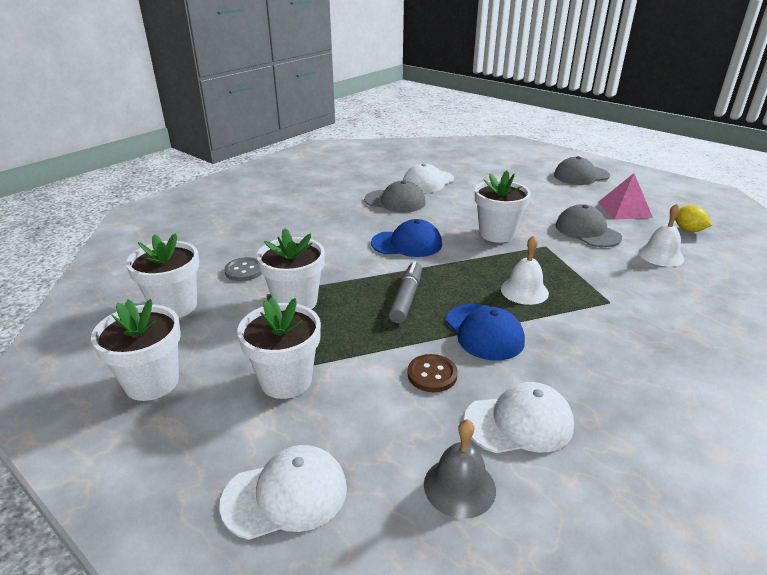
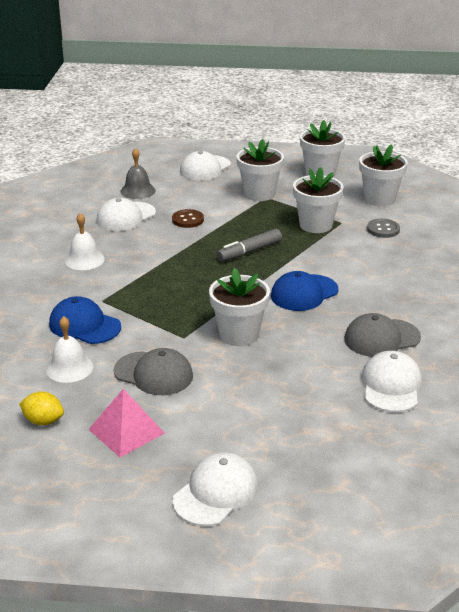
camera: 145 degrees right, 0 degrees up
(406, 298) = (249, 251): grey marker -> grey marker turned 75 degrees clockwise
(484, 332) = (178, 250): blue cap -> blue cap (84, 325)
(524, 291) = (172, 286): white bell -> white bell (84, 259)
(581, 175) = (216, 493): grey cap -> white cap

